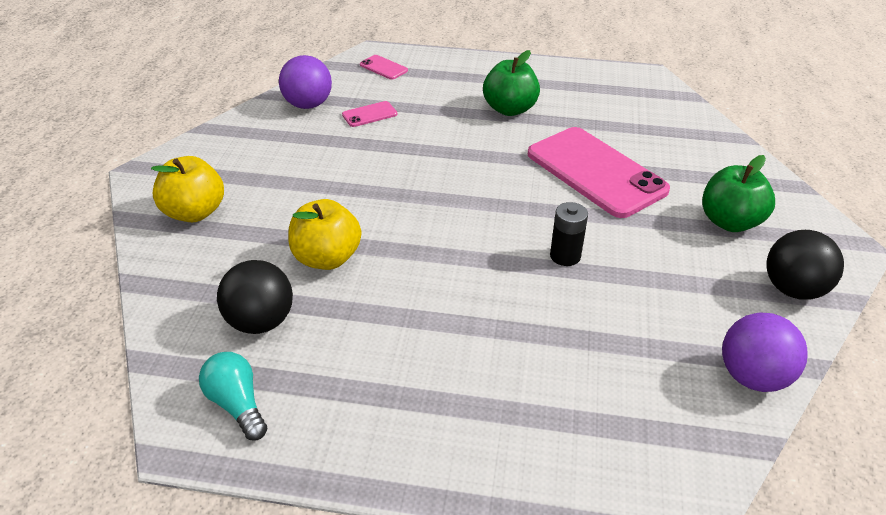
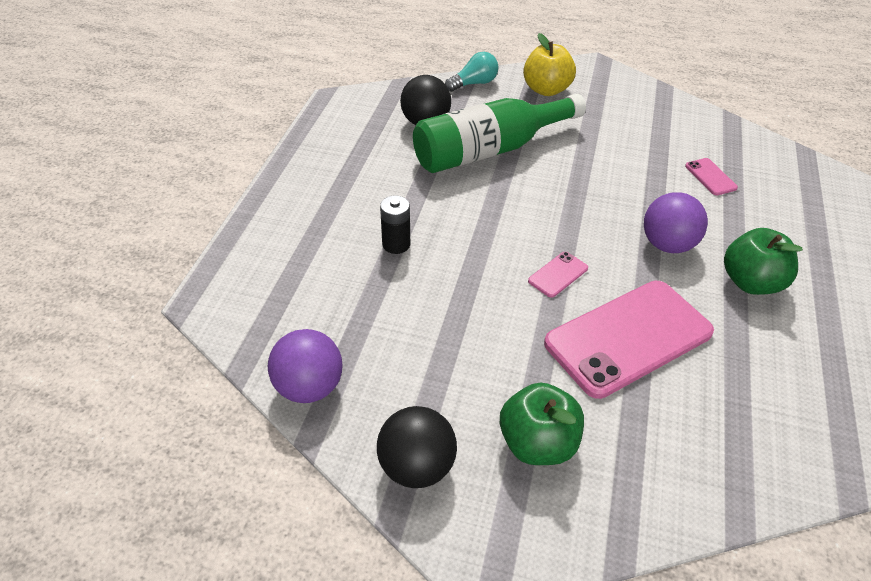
camera: 95 degrees right, 5 degrees up
(237, 404) = (356, 117): turquoise light bulb -> turquoise light bulb (474, 83)
(308, 105) = (718, 139): purple ball -> purple ball (667, 245)
(327, 258) = (490, 150): yellow apple -> green bottle
(383, 67) = (814, 189): pink phone -> pink phone (558, 275)
(565, 256) = (484, 288): black battery -> black battery (396, 244)

